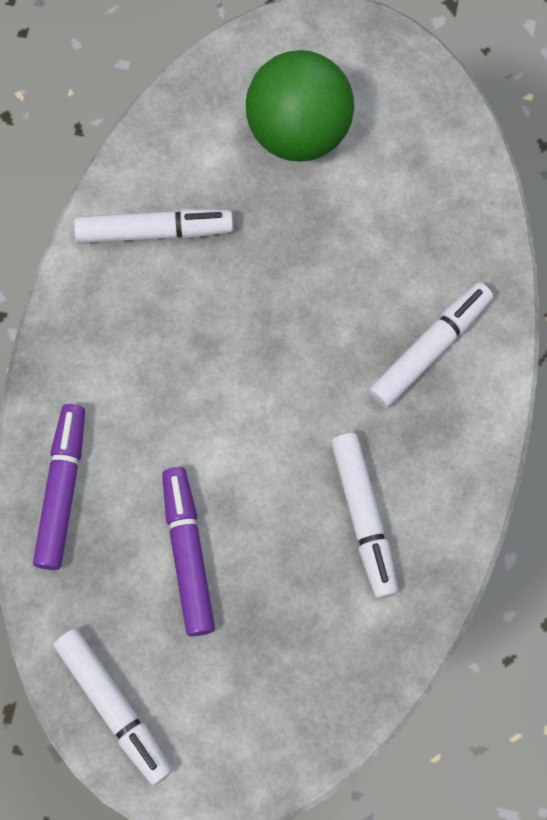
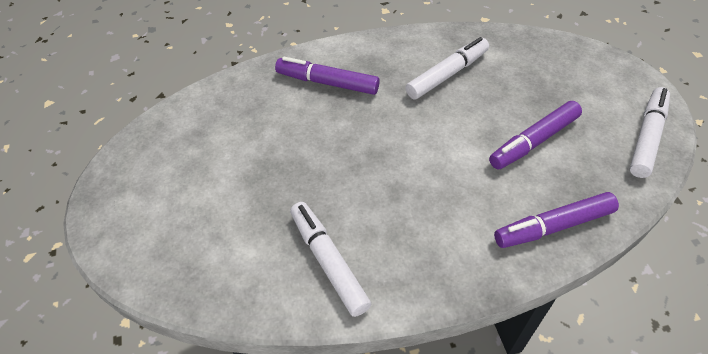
camera: 115 degrees left, 20 degrees down
(298, 132) = (201, 206): green ball -> none
(429, 349) = (327, 82): white marker -> purple marker

